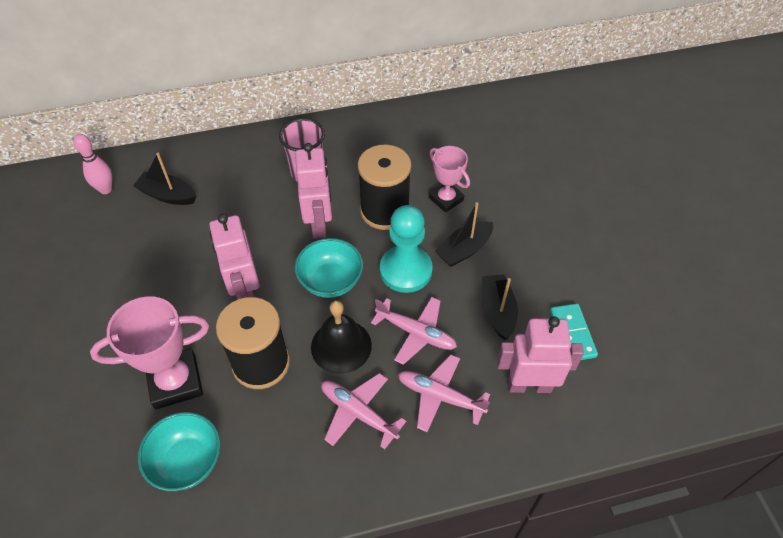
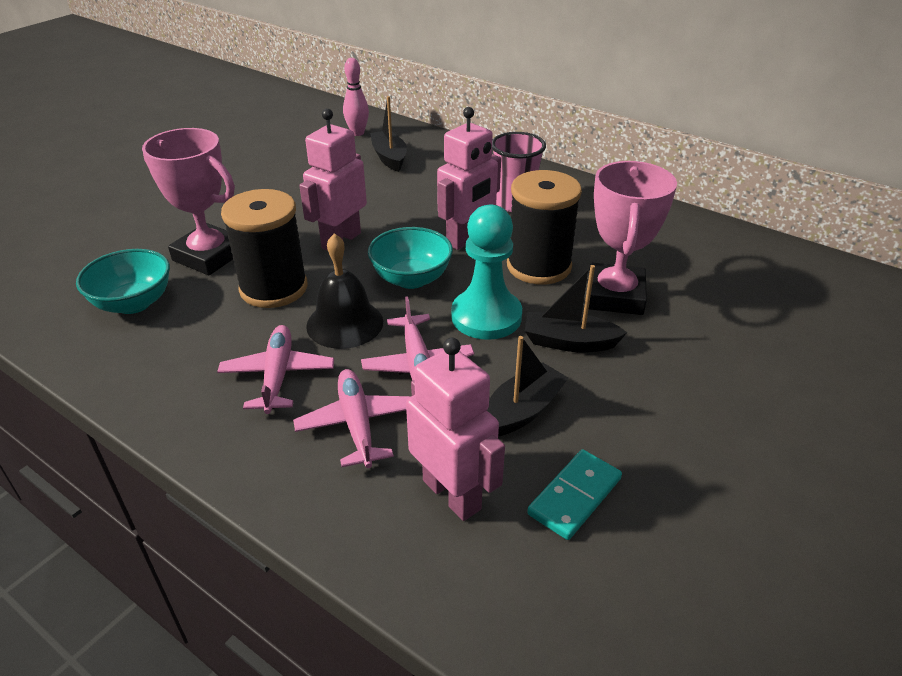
camera: 50 degrees right, 15 degrees down
(446, 199) = (614, 296): pink trophy -> pink trophy, size x1.58

